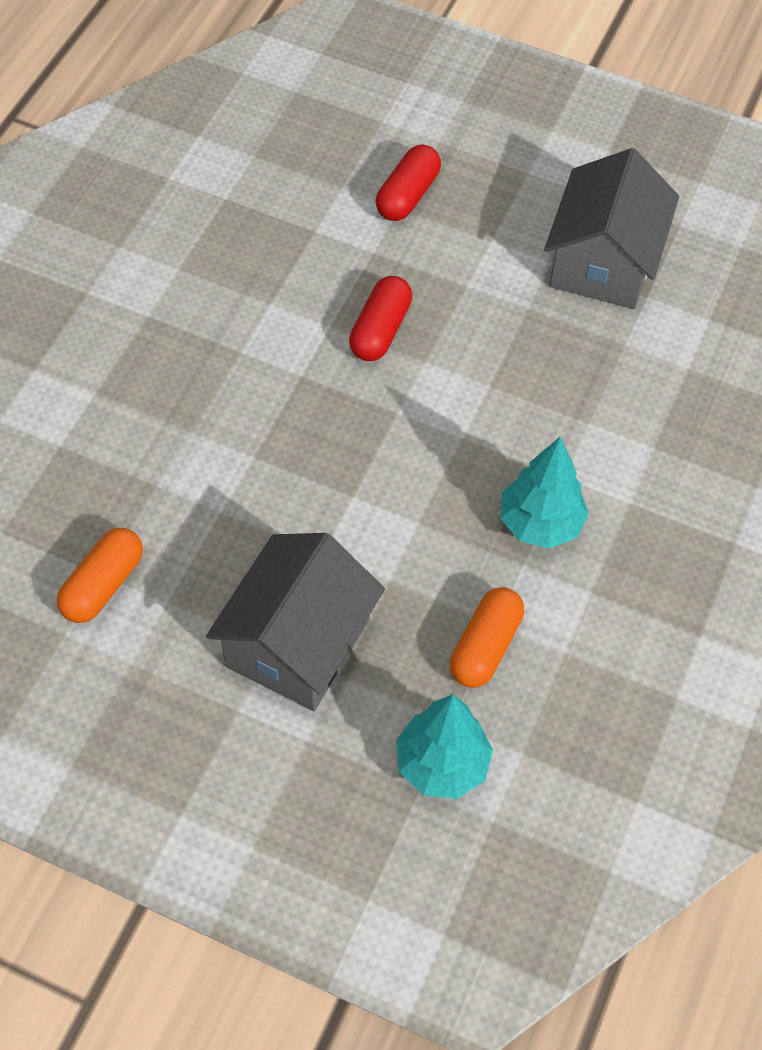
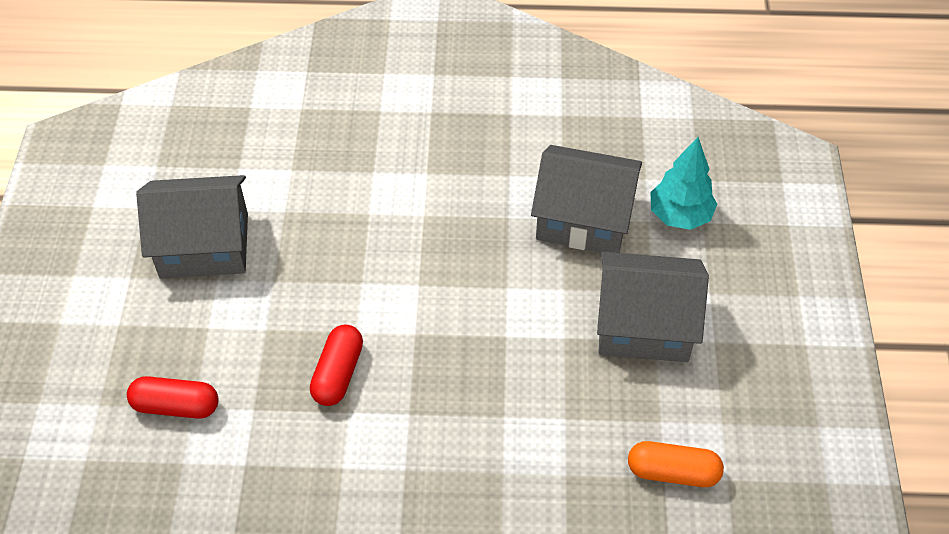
camera: 110 degrees left, 5 degrees down
(380, 330) = (338, 373): red capsule -> red capsule turned 75 degrees counterclockwise
(485, 646) = (583, 219): orange capsule -> grey house
(540, 523) = (470, 217): turquoise tree -> none

